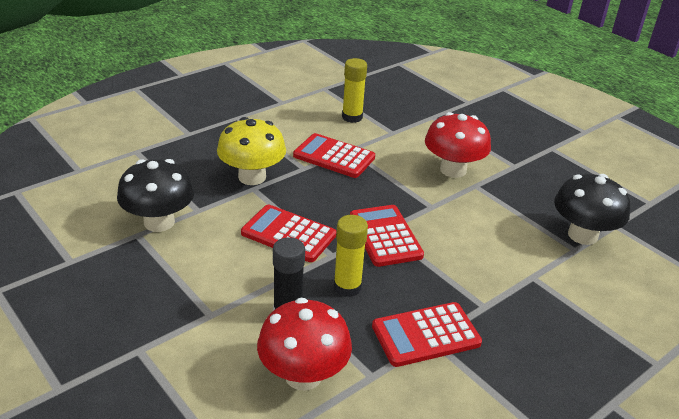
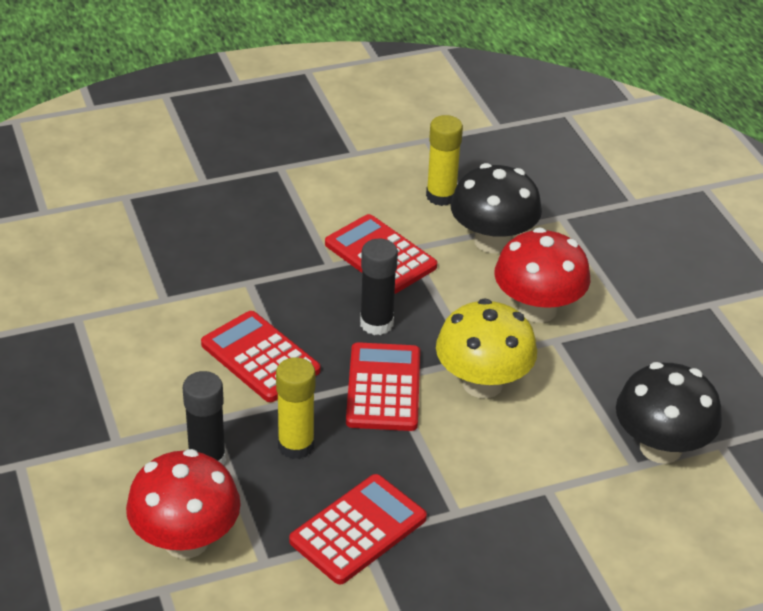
camera: 20 degrees right, 5 degrees up
(159, 222) = (110, 306): black mushroom -> black mushroom (492, 241)
(252, 177) = (254, 265): yellow mushroom -> yellow mushroom (482, 383)
(356, 197) = (376, 323): none -> black glue stick
(426, 335) = (358, 530): red calculator -> red calculator turned 135 degrees clockwise

